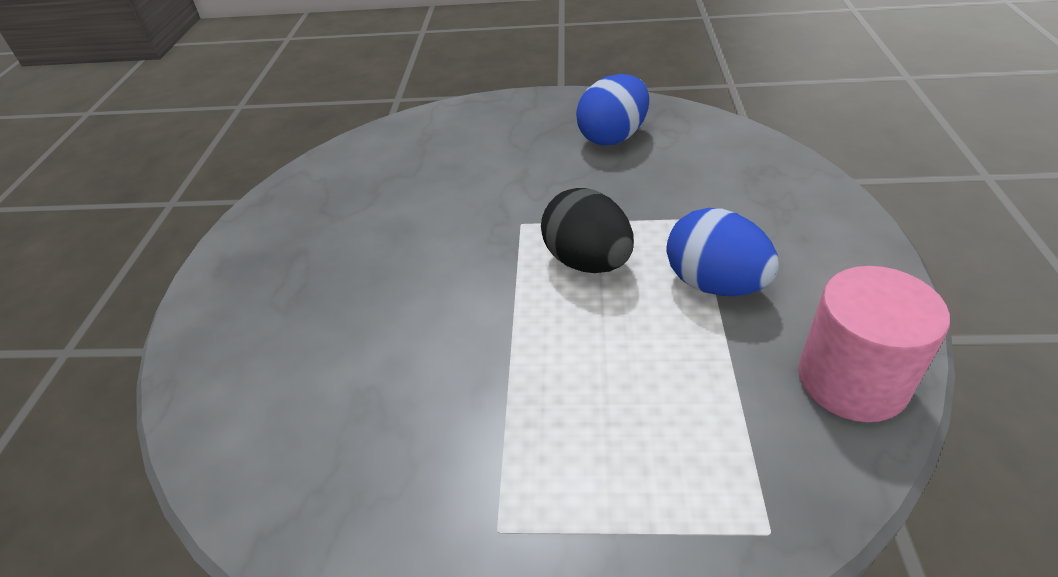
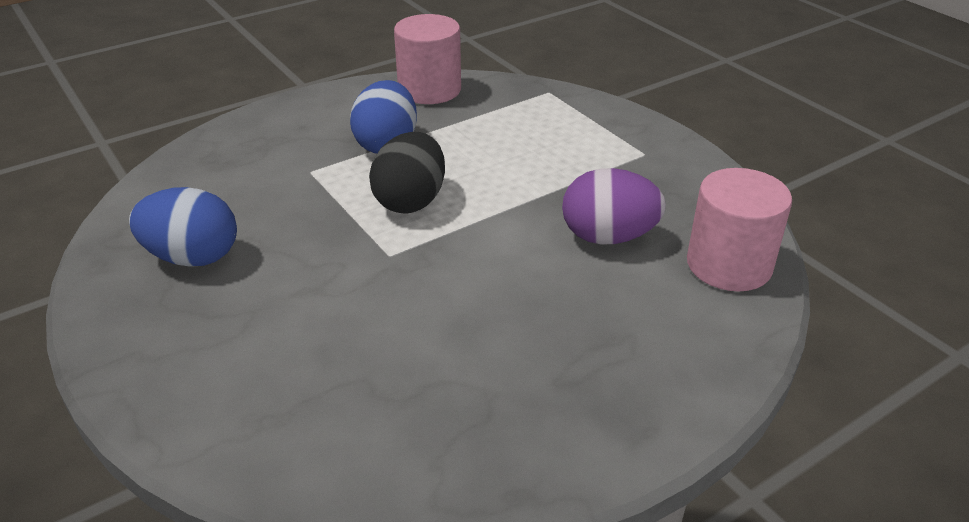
camera: 130 degrees left, 5 degrees down
(253, 442) = (729, 265): none -> pink cylinder
(394, 372) = (608, 237): none -> purple egg

